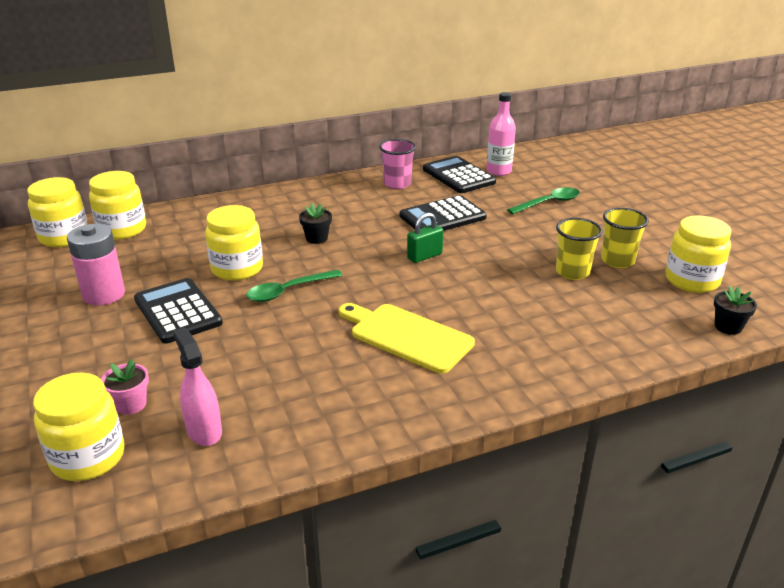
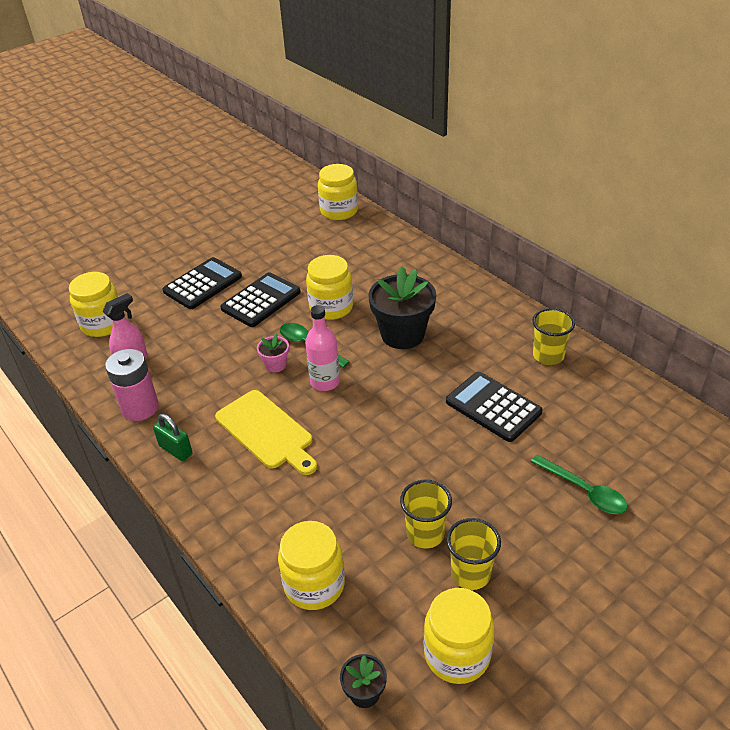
camera: 75 degrees right, 10 degrees up
(104, 294) = (270, 260): pink battery -> pink battery (140, 408)
(122, 229) = (363, 231): yellow jar -> yellow jar (314, 585)
(131, 404) = (153, 321): pink flower pot -> pink flower pot (275, 365)
(316, 238) = (402, 334): black flower pot -> black flower pot, size x2.11
(397, 184) = (548, 356): pink cup -> yellow cup
(407, 336) = (266, 432): yellow cutting board -> yellow cutting board turned 120 degrees clockwise
(424, 256) = (404, 412): green padlock -> green padlock (175, 450)
(458, 176) = (603, 398): black calculator -> black calculator (203, 284)
(498, 171) = (643, 430): pink bottle -> pink bottle (325, 382)

